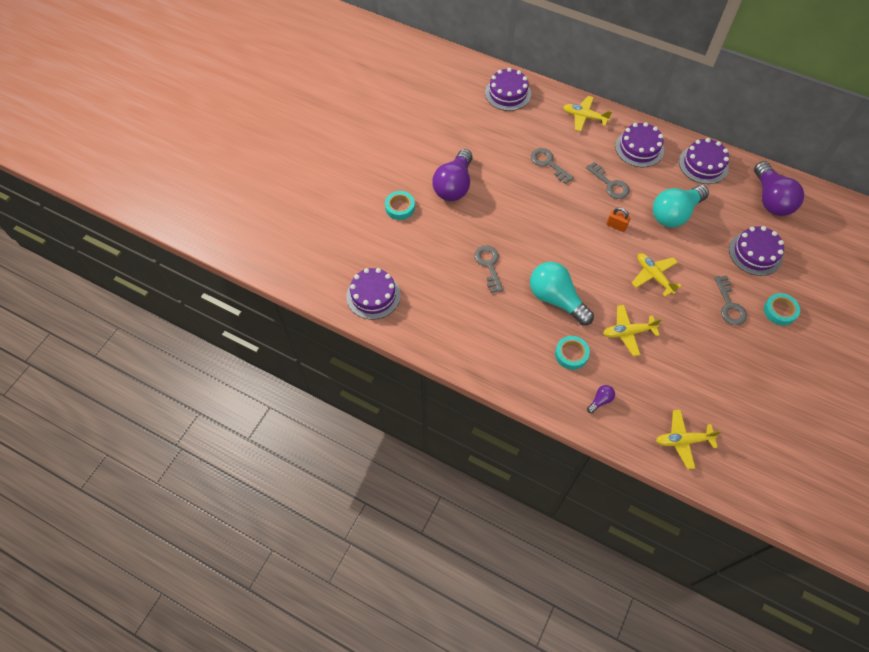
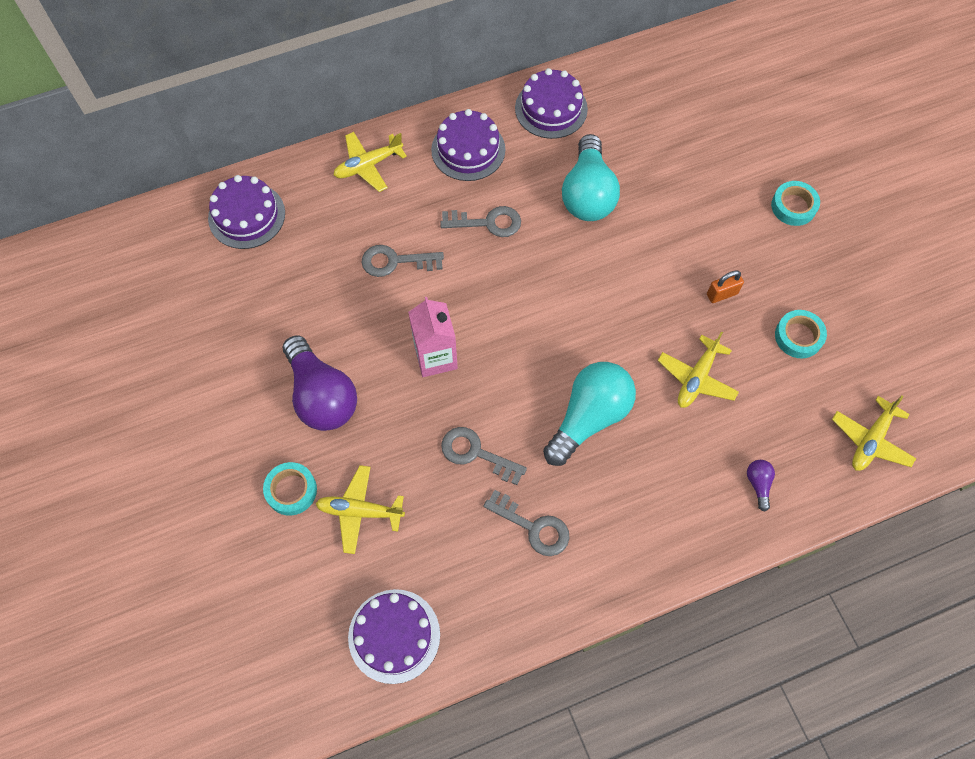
camera: 50 degrees left, 5 degrees up
(518, 214) = (435, 357): none -> pink carton
(556, 299) = (589, 417): turquoise light bulb -> turquoise light bulb turned 135 degrees clockwise
(571, 354) = (675, 464): turquoise tape -> turquoise tape (798, 336)
(616, 226) = (549, 266): orange padlock -> orange padlock (722, 294)
(654, 276) = (648, 287): yellow plane -> yellow plane (360, 511)
(729, 305) = (747, 246): grey key -> grey key (533, 527)
(755, 253) = (706, 164): purple cake -> none
(771, 199) = (654, 89): purple light bulb -> none

